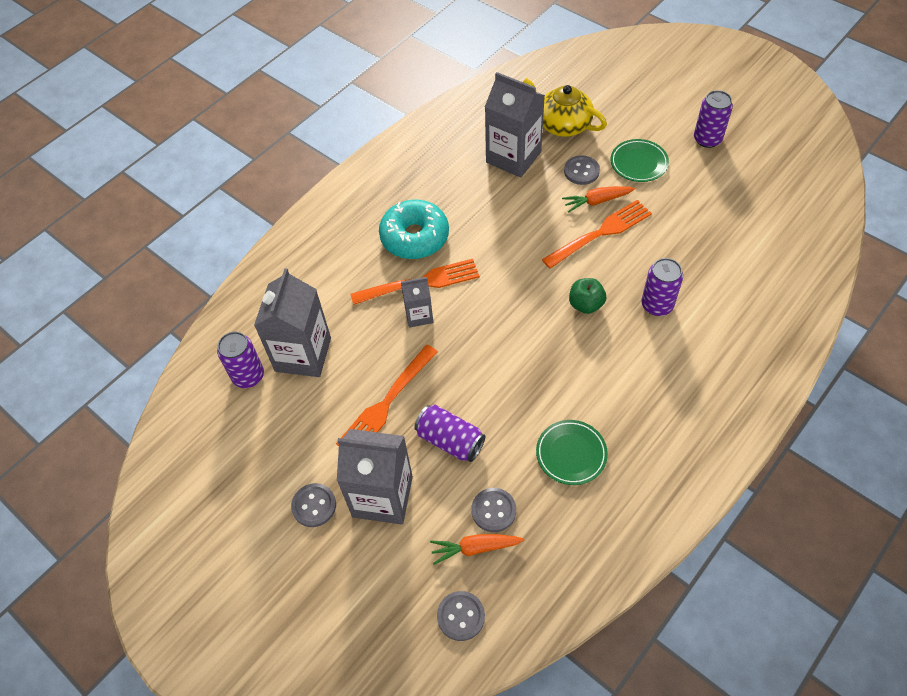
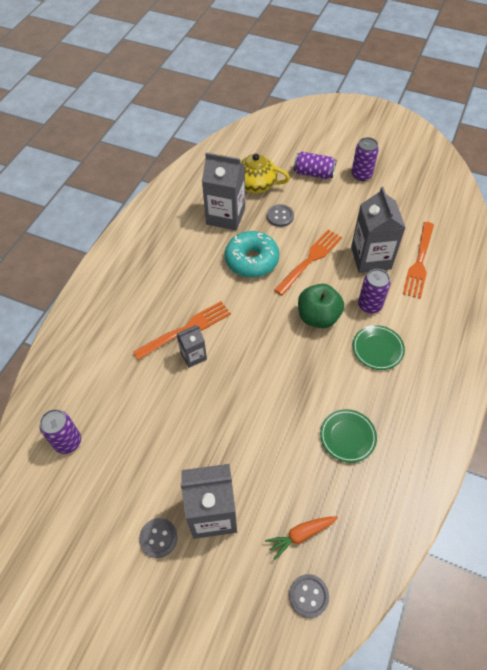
camera: 20 degrees left, 0 degrees up
(303, 354) = (109, 411): grey carton -> grey carton (371, 258)
(386, 403) = (190, 434): orange fork -> orange fork (419, 262)
(414, 237) = (169, 294): turquoise donut -> turquoise donut (251, 260)
(450, 440) = (251, 451): purple can -> purple can (313, 173)
(493, 510) = (304, 499): grey button -> none
(586, 304) = (318, 317): green apple -> green apple, size x1.58
(596, 201) = (299, 236): orange carrot -> none
(638, 163) = (319, 202): green plate -> green plate (377, 349)

